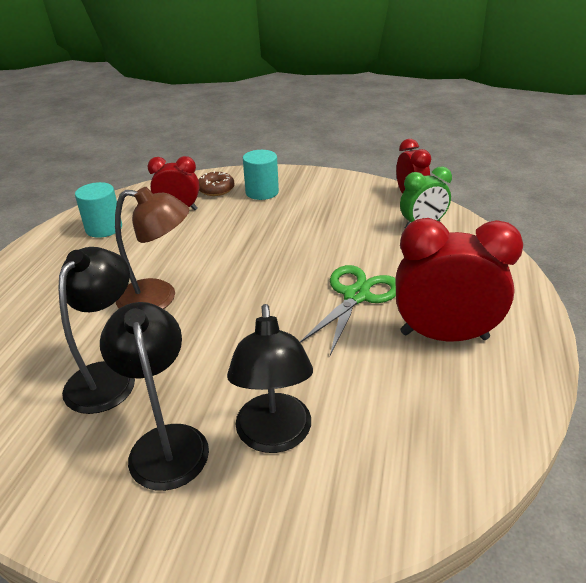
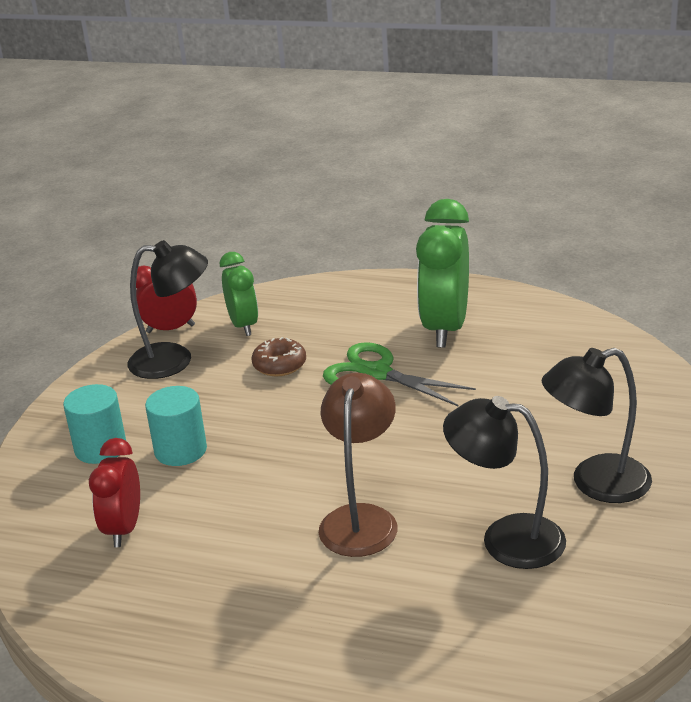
camera: 85 degrees left, 5 degrees down
(104, 228) = (154, 607): turquoise cylinder -> turquoise cylinder (180, 450)
(216, 189) = (69, 495): brown donut -> brown donut (279, 365)
(274, 436) = (580, 421): black lamp -> black lamp (174, 361)
(444, 335) = (445, 328): red clock -> green clock

